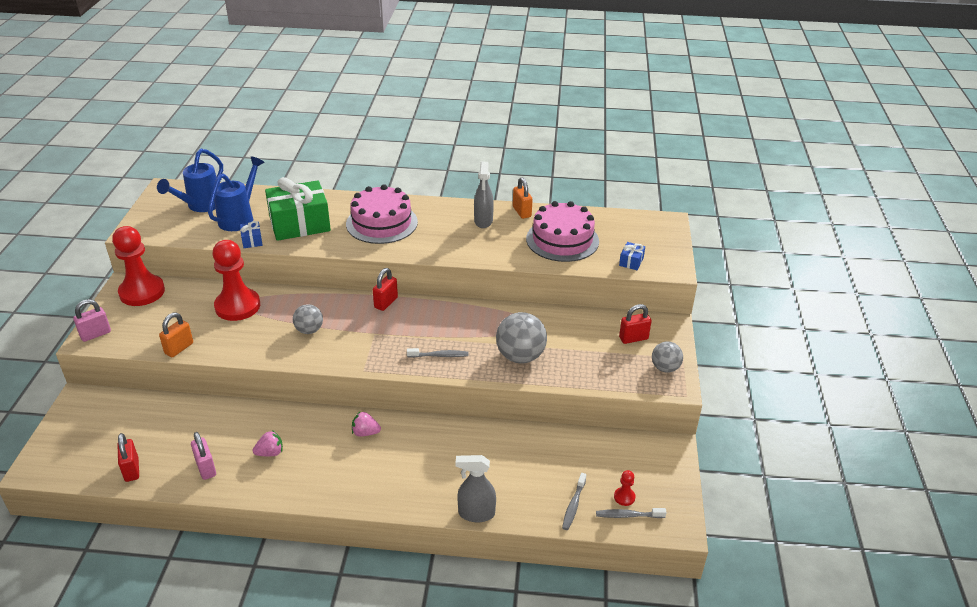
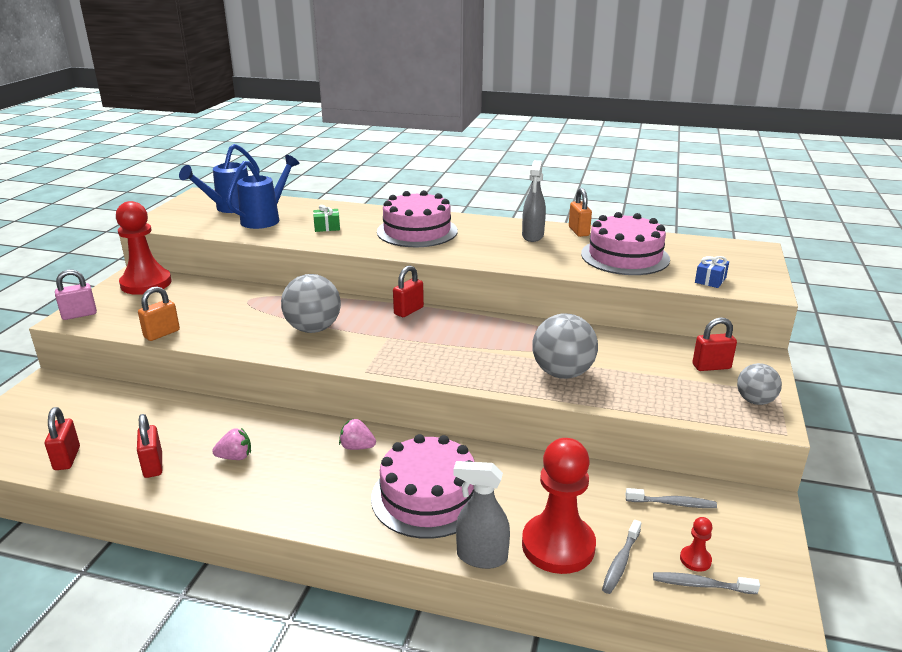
camera: 10 degrees right, 10 degrees down
(206, 468) = (153, 466): pink padlock -> red padlock
(237, 306) = (242, 302): red pawn -> red pawn (558, 545)
(252, 240) = (271, 236): blue gift -> none
(300, 224) = (327, 227): green gift -> green gift, size x0.41
(309, 330) = (313, 329): grey ball -> grey ball, size x1.65
(429, 470) = (428, 497): none -> pink cake
(439, 355) = (461, 364): grey toothbrush -> grey toothbrush (673, 503)

